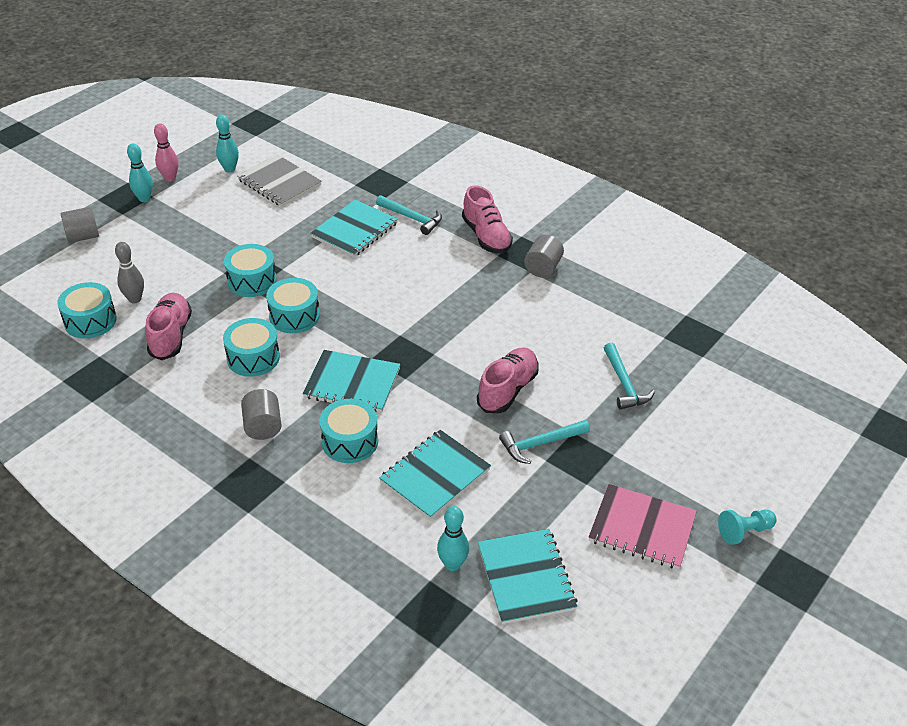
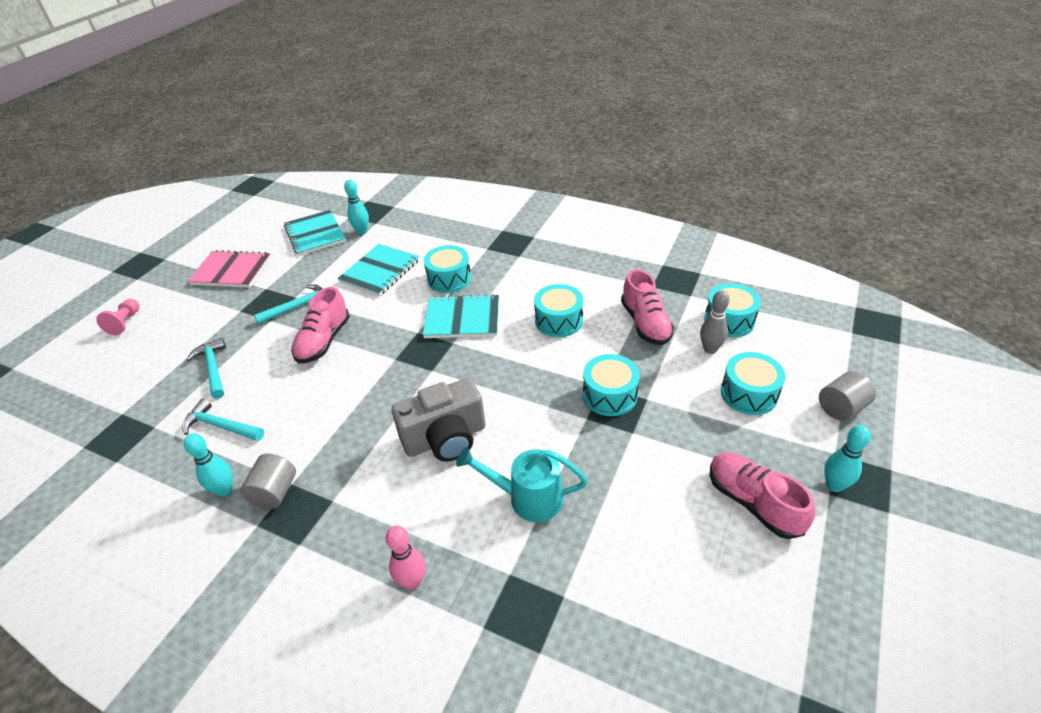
camera: 170 degrees right, 0 degrees up
(170, 178) = (839, 535): pink bowling pin -> pink bowling pin (412, 581)
(229, 169) = (772, 581): turquoise bowling pin -> turquoise bowling pin (224, 490)
(263, 426) = (520, 275): grey cylinder -> none
(279, 183) = (678, 569): grey notebook -> none
(294, 316) = (543, 366): turquoise drum -> turquoise drum (749, 394)
(354, 230) = (527, 498): turquoise notebook -> turquoise watering can
(402, 277) = (445, 438): none -> grey camera
(412, 218) = (456, 541): turquoise hammer -> turquoise hammer (221, 426)
(486, 236) = (348, 530): pink shoe -> pink shoe (753, 502)
(744, 532) = (157, 283): turquoise pawn -> none
(756, 470) = (125, 322): none -> pink pawn

